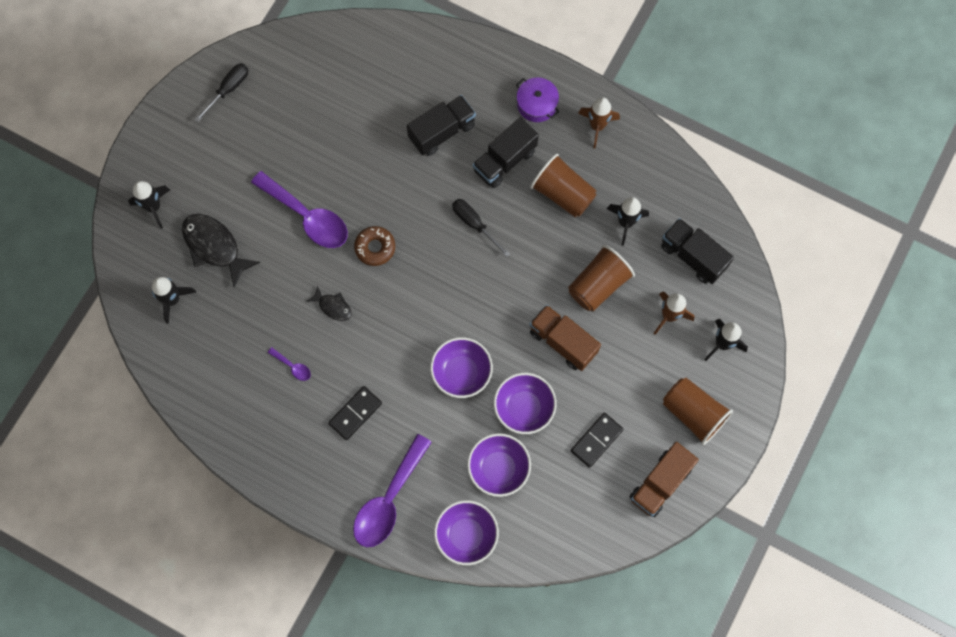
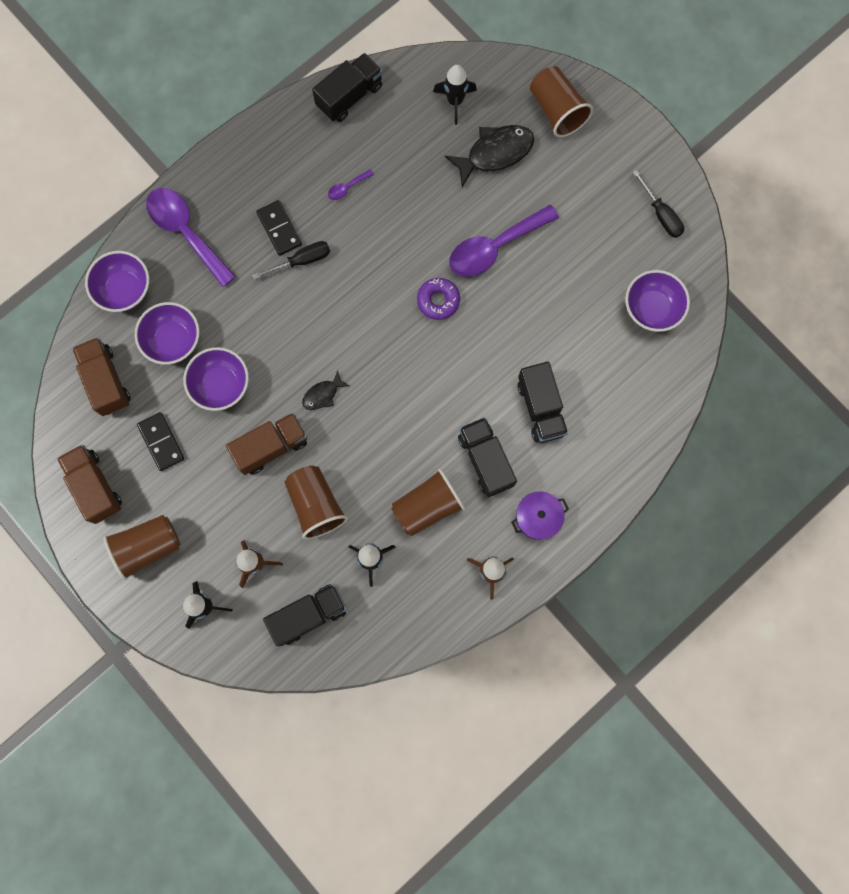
camera: 110 degrees right, 5 degrees up
(154, 207) = (556, 110): black rocket -> brown cup
(197, 399) = (349, 96): none -> black truck
(333, 306) = (392, 242): black fish -> black fish (322, 394)
(375, 248) = (438, 300): brown donut -> purple donut
(461, 373) = (279, 339): purple bowl -> purple bowl (651, 308)
(474, 224) = (427, 405): black screwdriver -> black screwdriver (301, 261)
(560, 514) = (106, 381): none -> brown truck

